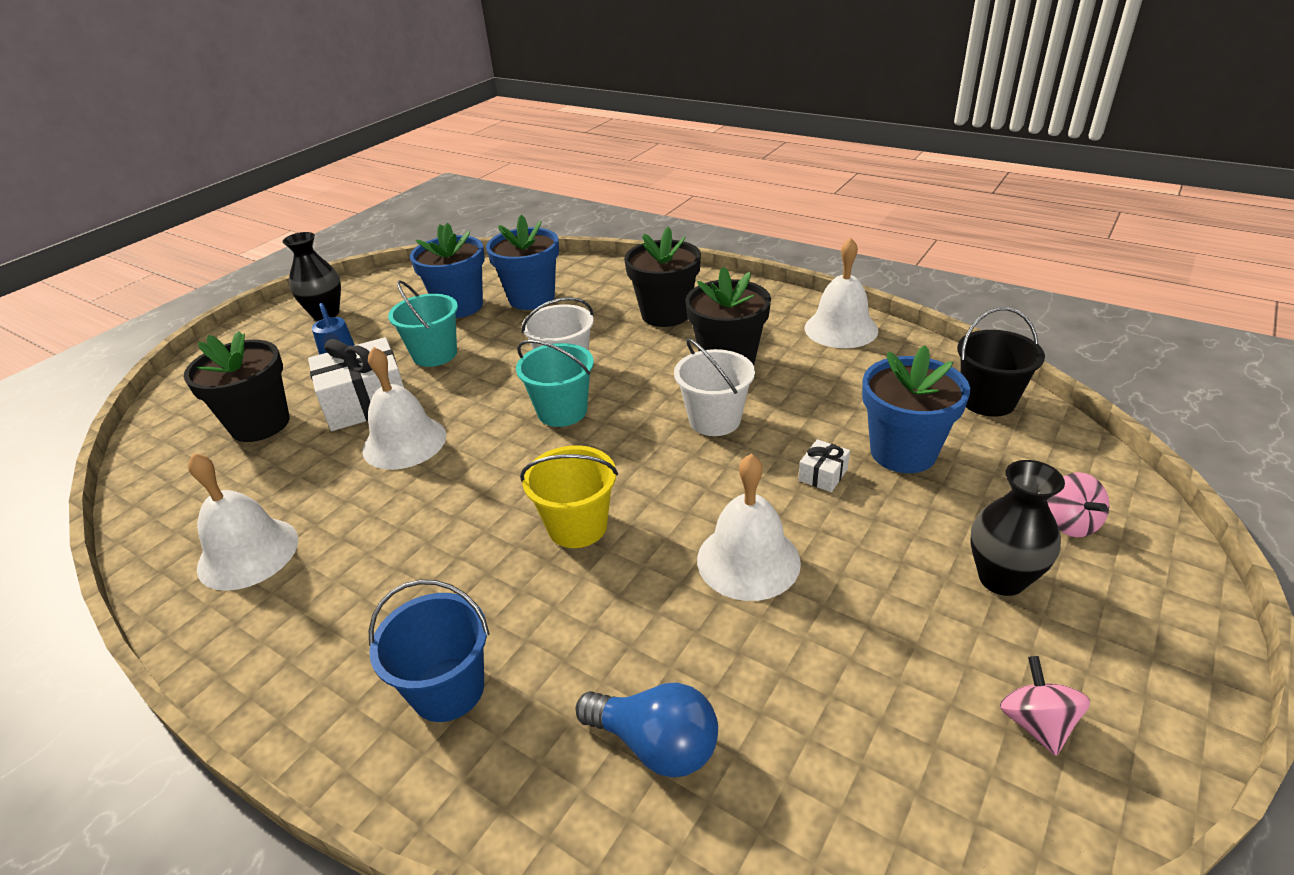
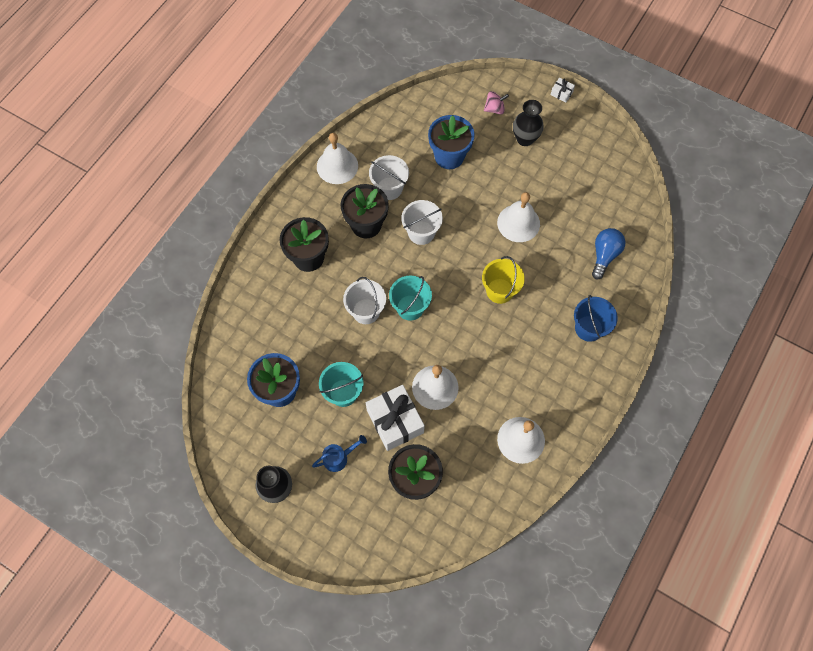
camera: 95 degrees left, 30 degrees up
(532, 298) = (275, 343): blue flower pot -> none
(806, 381) = (389, 188): none -> white bucket
(823, 474) = (464, 190): white gift -> white gift (561, 93)
(987, 401) = (411, 115): black bucket -> none
(1036, 723) = (586, 146): pink spinning top -> none

